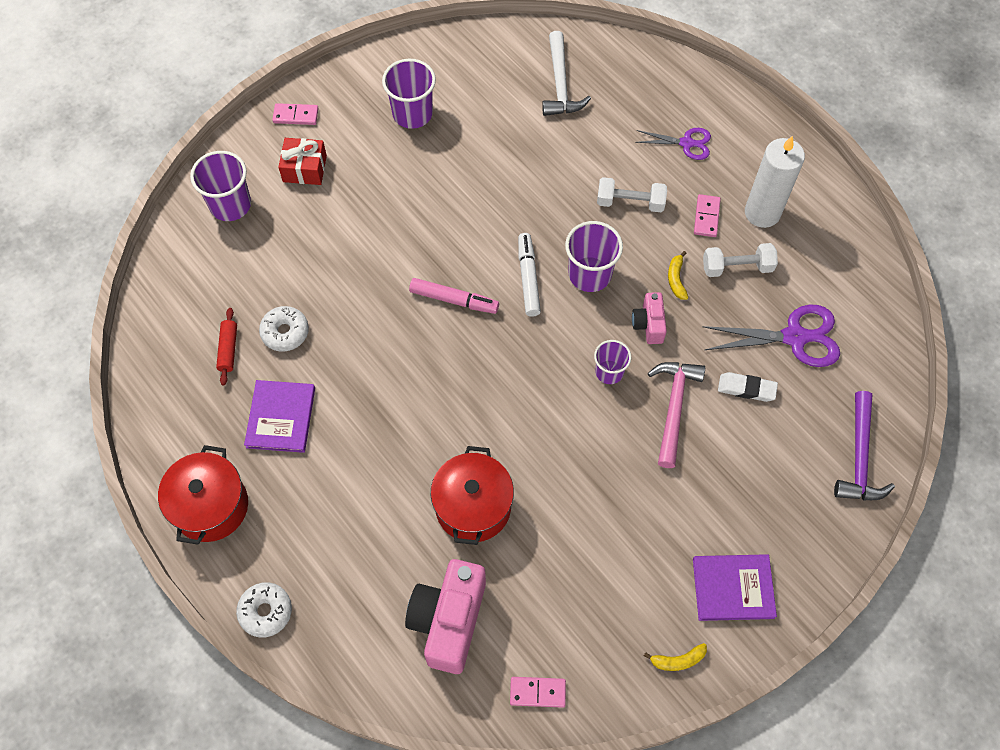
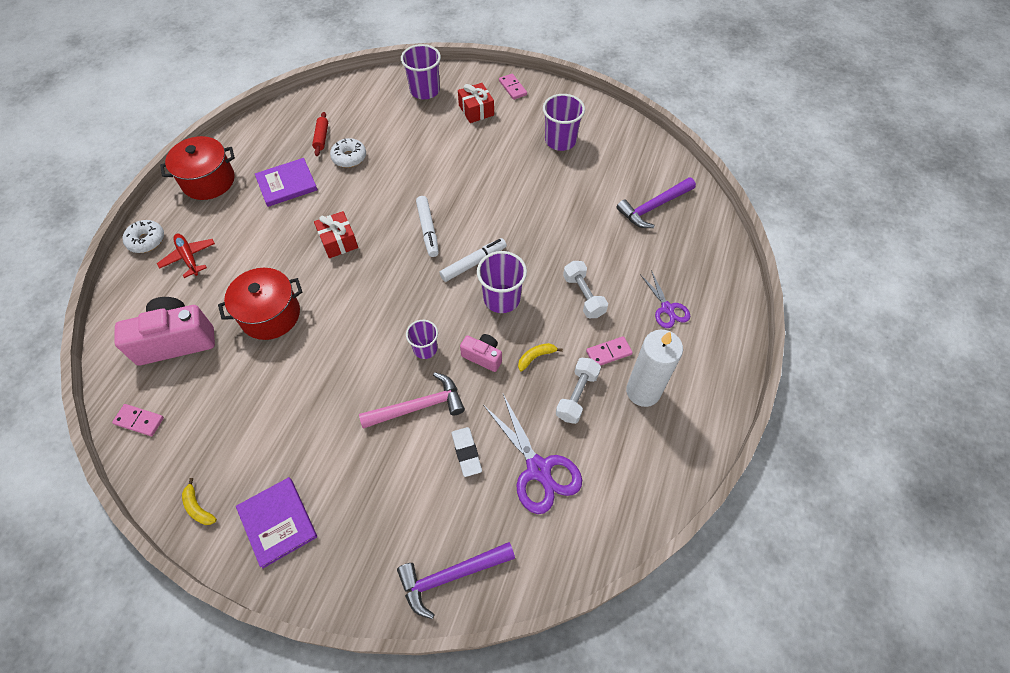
camera: 60 degrees right, 5 degrees down
(228, 349) = (321, 137): red rolling pin -> red rolling pin turned 60 degrees counterclockwise
(328, 569) = (189, 257): none -> red plane
(411, 396) = (338, 241): none -> red gift
(454, 300) = (428, 230): pink marker -> white marker
(537, 692) = (139, 421): pink domino -> pink domino turned 45 degrees counterclockwise
(560, 84) = (653, 207): white hammer -> purple hammer
(648, 324) = (483, 356): pink camera -> pink camera turned 60 degrees clockwise
(737, 267) = (577, 395): white dumbbell -> white dumbbell turned 60 degrees clockwise

